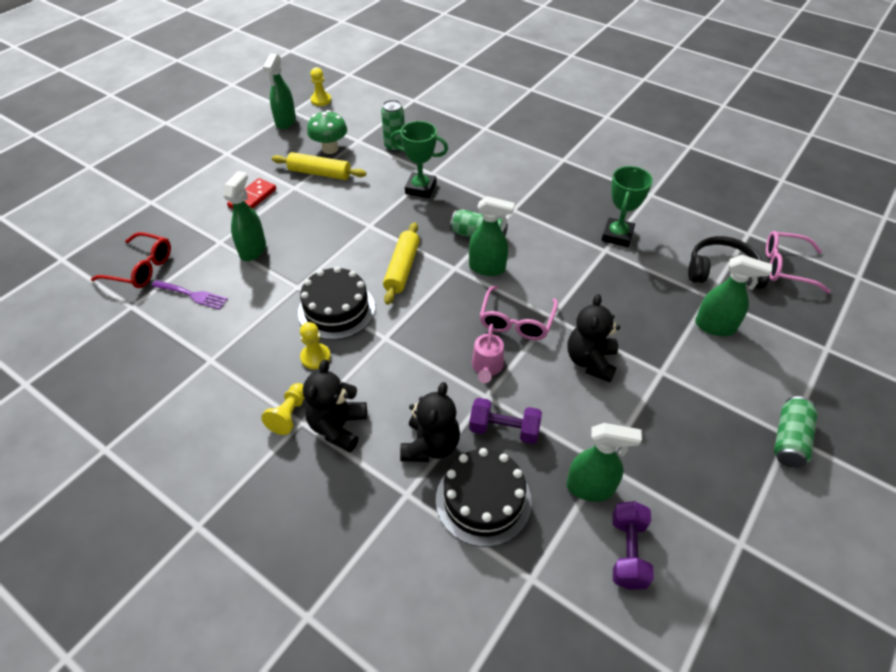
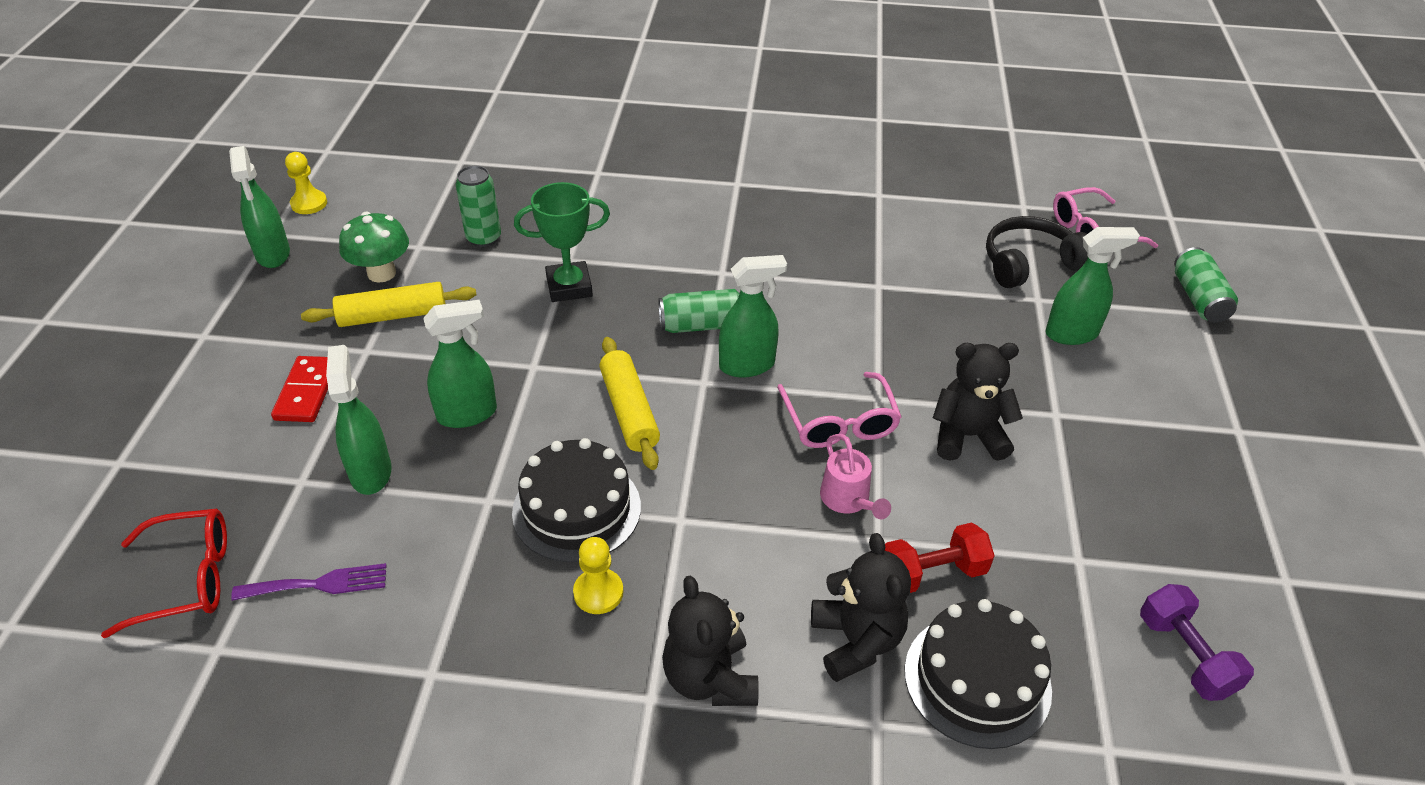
camera: 30 degrees left, 5 degrees down
(289, 414) = (623, 696): yellow pawn -> none
(504, 429) = (932, 573): purple dumbbell -> red dumbbell
(590, 361) = (967, 436): black teddy bear -> black teddy bear turned 105 degrees clockwise
(590, 488) = (1087, 597): green spray bottle -> green spray bottle (468, 414)
(617, 235) = (878, 261): green trophy -> none
(789, 440) = (1243, 435): green can -> green can (1198, 298)

